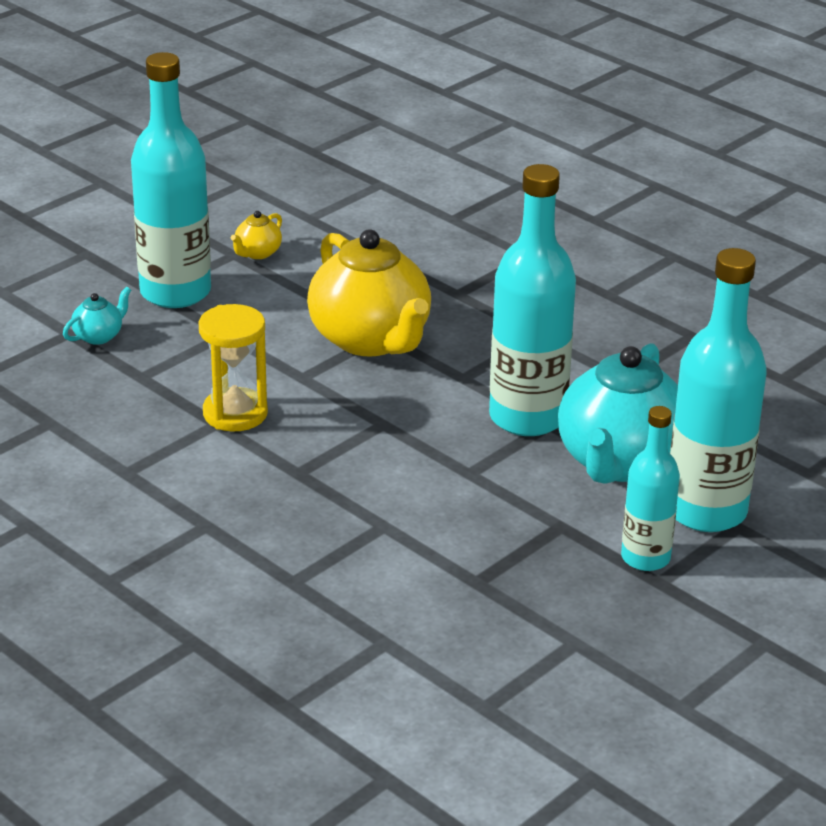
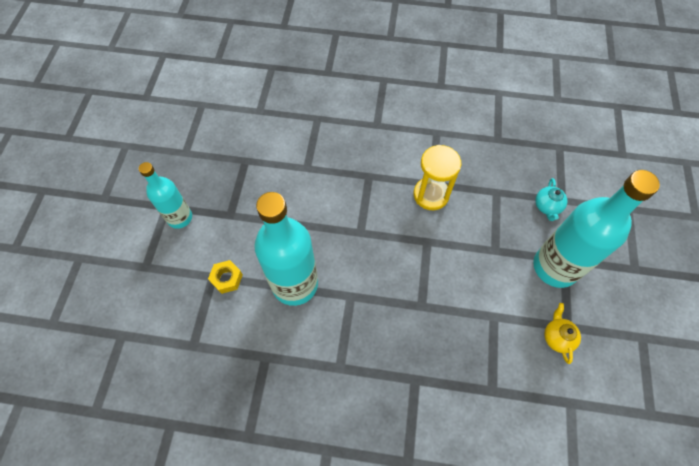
camera: 145 degrees right, 30 degrees up
(371, 339) = (422, 296): yellow teapot -> none
(620, 462) = (227, 278): turquoise teapot -> yellow nut
(706, 511) = (165, 268): turquoise bottle -> none

